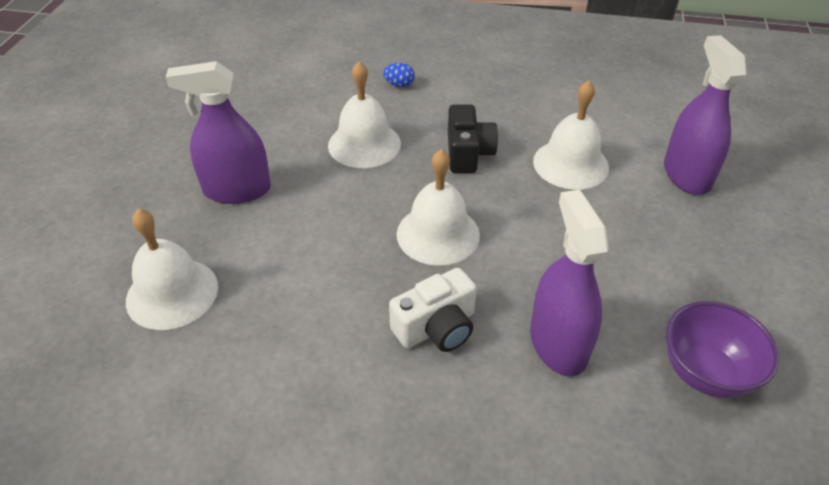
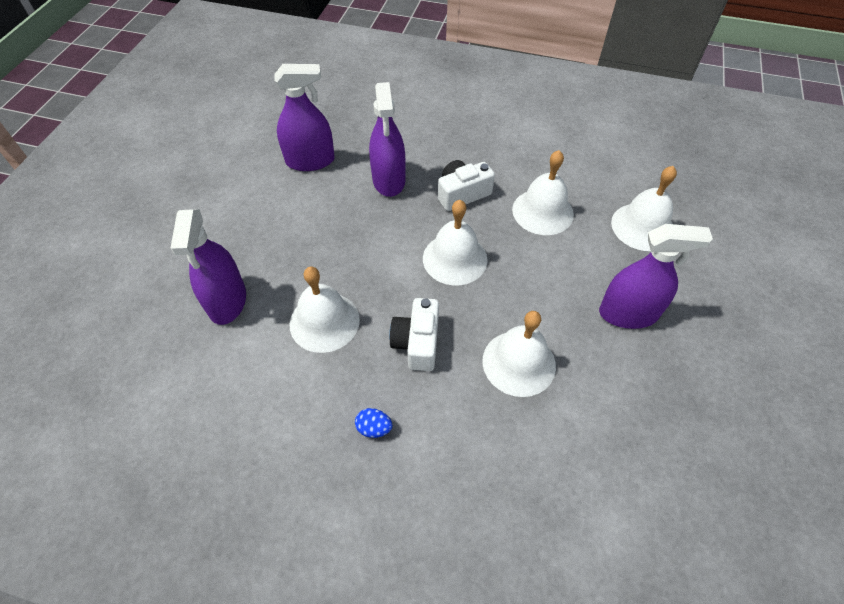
camera: 175 degrees left, 10 degrees up
(314, 306) = (542, 211): none -> white bell
(399, 85) = (482, 463): blue egg -> blue egg (374, 428)
(468, 153) = (417, 343): black camera -> white camera
(705, 372) = (310, 161): purple bowl -> purple spray bottle

